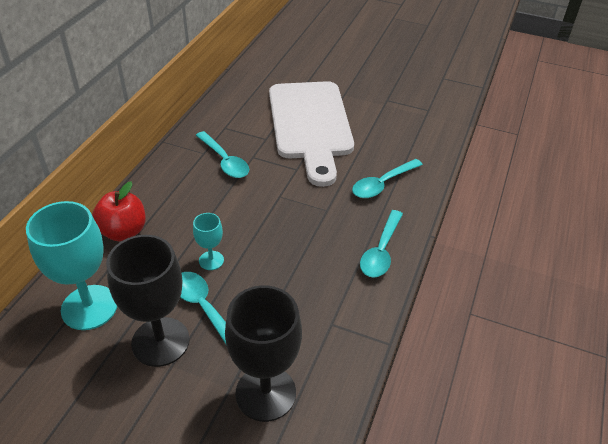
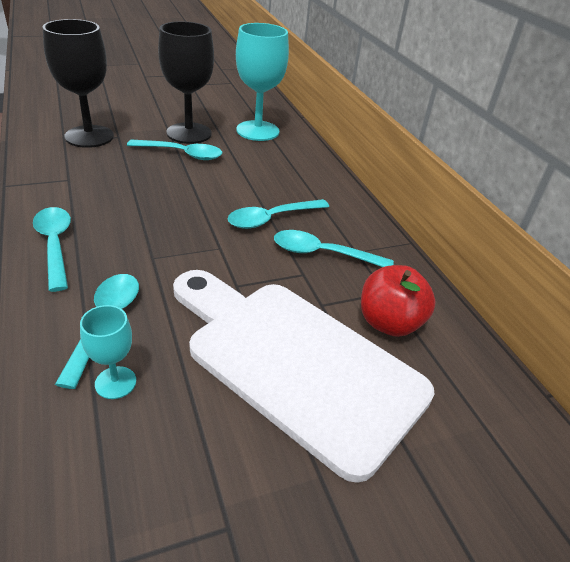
camera: 135 degrees right, 5 degrees down
(123, 231) = (308, 168): red apple -> red apple (389, 323)
(211, 260) = (214, 177): turquoise goblet -> turquoise goblet (115, 382)
(220, 199) = (271, 219): none -> turquoise spoon

